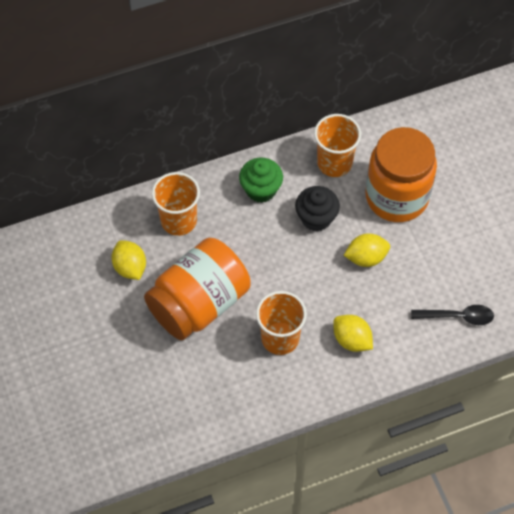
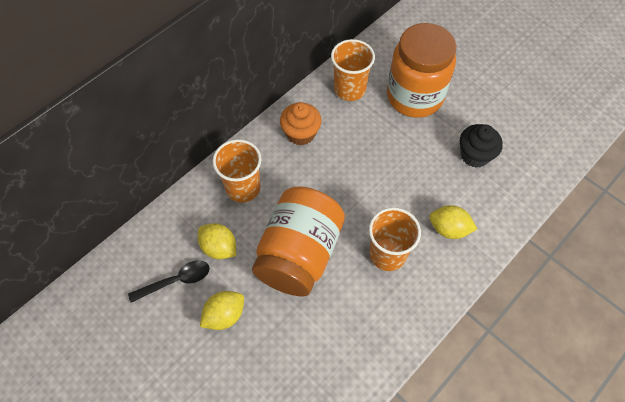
camera: 25 degrees left, 0 degrees up
(261, 189) = (301, 133): green cupcake -> orange cupcake
(316, 218) = (360, 138): black cupcake -> black cupcake (475, 155)
(366, 257) = (419, 154): yellow lemon -> yellow lemon (224, 315)
(457, 316) = (520, 172): black spoon -> black spoon (176, 281)

